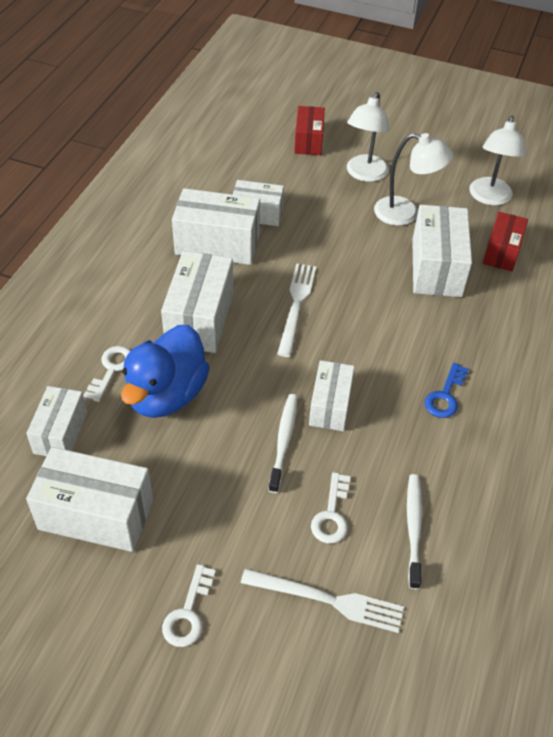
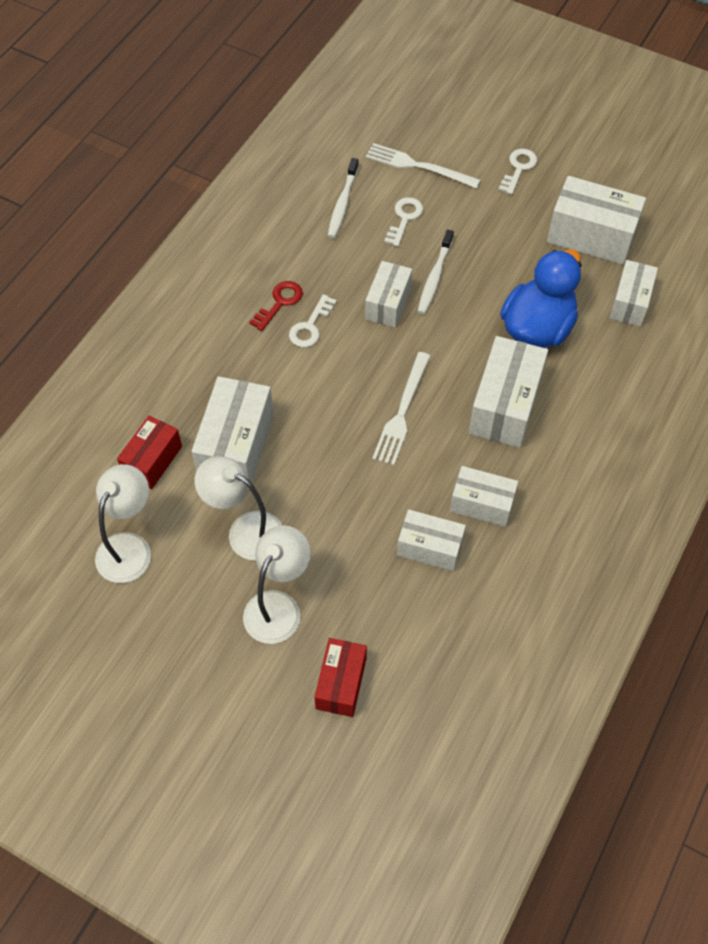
camera: 170 degrees left, 10 degrees up
(111, 370) = (591, 357): white key -> white key (310, 326)
(217, 244) = (482, 504): white box -> white box, size x0.63
(445, 395) = (280, 303): blue key -> red key

